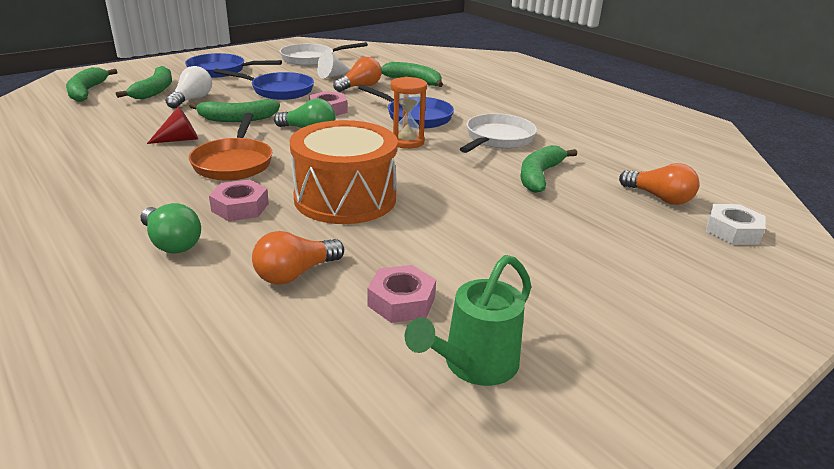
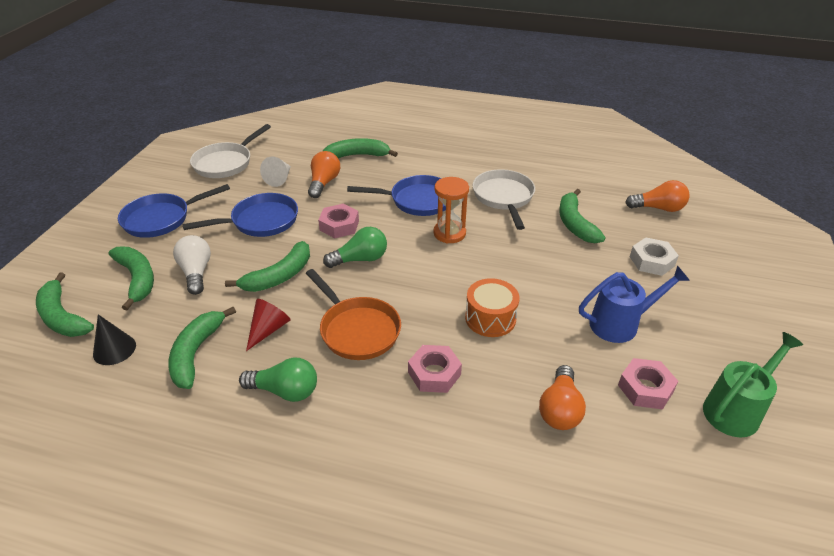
camera: 35 degrees left, 10 degrees up
(82, 114) = (114, 349): none -> black cone
(118, 133) = (196, 353): none -> green banana
(171, 243) = (441, 440): green light bulb -> green light bulb (285, 391)
(345, 198) = (490, 318): orange drum -> orange drum, size x0.55
(461, 251) = (621, 324): none -> blue watering can
(473, 365) = (736, 409): green watering can -> green watering can turned 135 degrees counterclockwise
(732, 231) = (721, 218): white nut -> white nut (652, 261)

